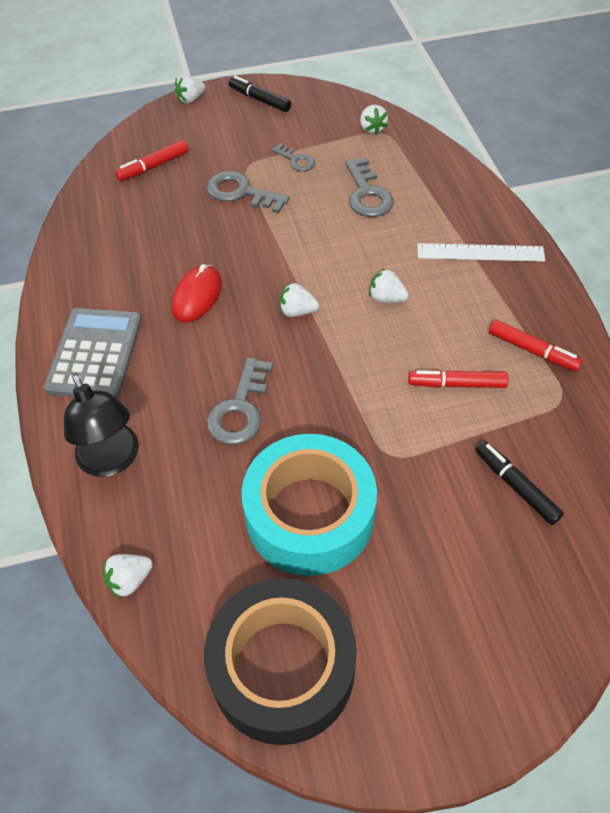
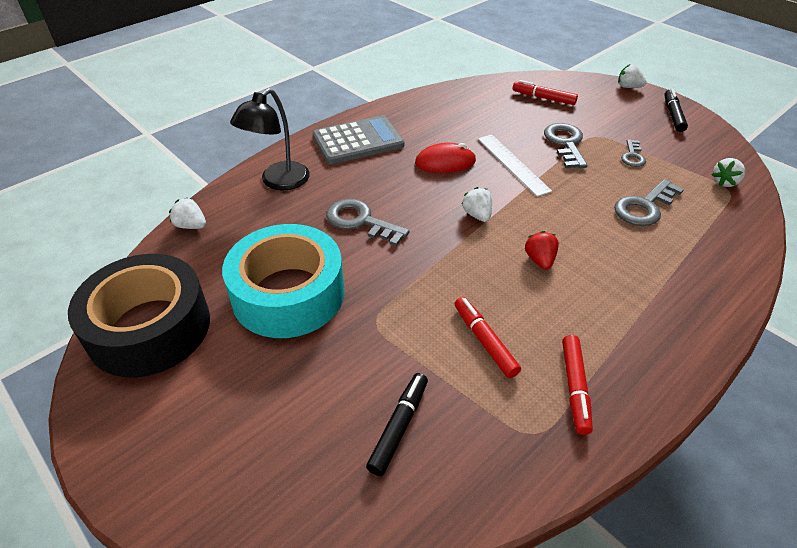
camera: 60 degrees right, 10 degrees down
(240, 409) = (360, 221): grey key -> grey key turned 45 degrees clockwise
(386, 298) = (540, 260): white strawberry -> red strawberry
(480, 253) = (660, 305): white ruler -> white ruler (512, 164)

